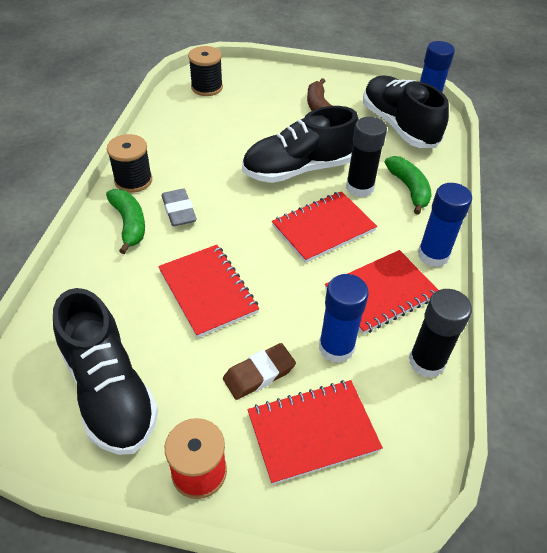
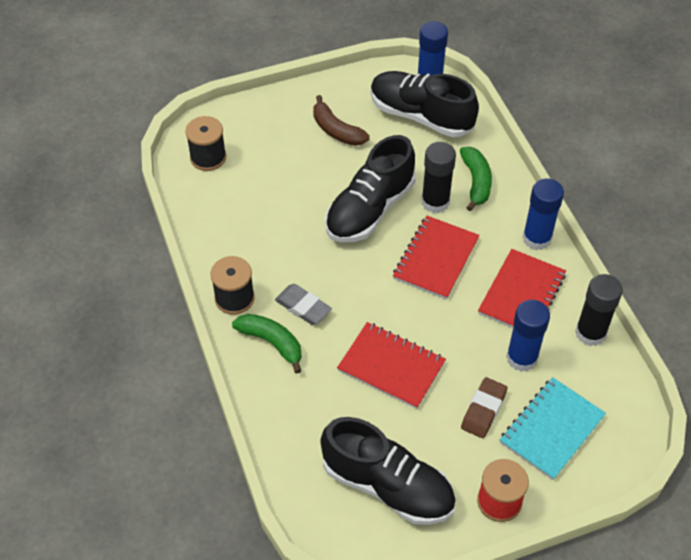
camera: 30 degrees left, 5 degrees up
(313, 432) = (552, 429): red notebook -> turquoise notebook
(409, 189) = (476, 182): green banana -> green banana turned 45 degrees clockwise

